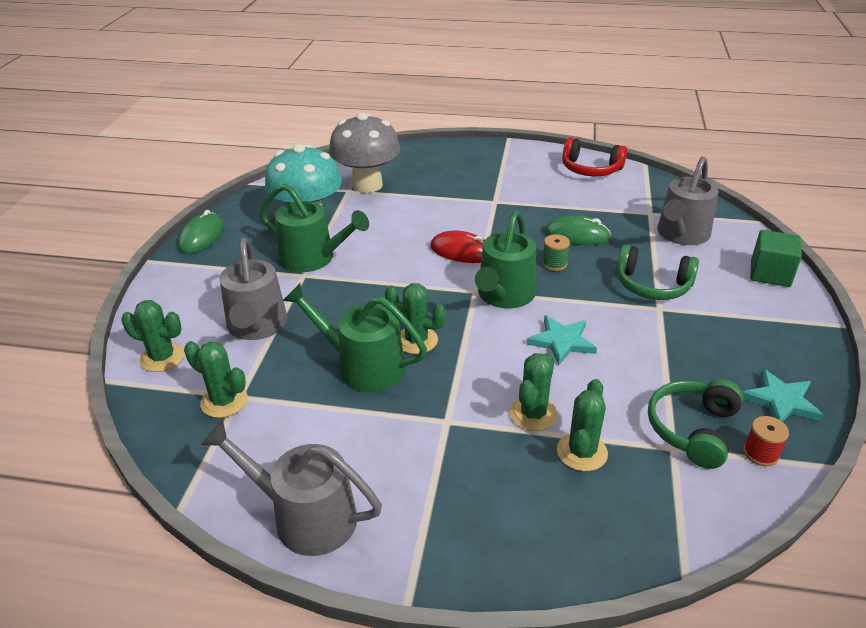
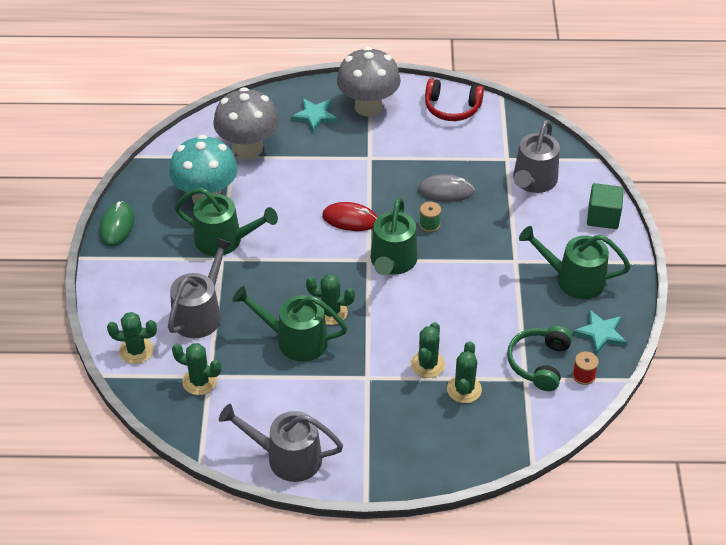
camera: 10 degrees left, 10 degrees up
(256, 326) = (200, 313): grey watering can -> grey watering can turned 135 degrees counterclockwise
(501, 162) = (368, 107): none -> grey mushroom
(562, 341) = (442, 301): turquoise star -> turquoise star (315, 116)
(577, 235) = (445, 191): green mouse -> grey mouse
(652, 285) = (510, 239): green headphones -> none
(737, 334) = (574, 279): none -> green watering can

